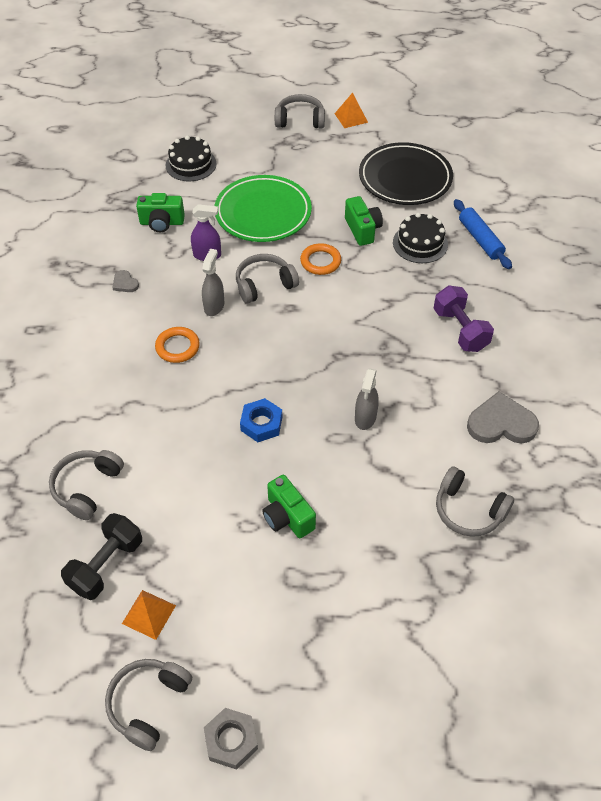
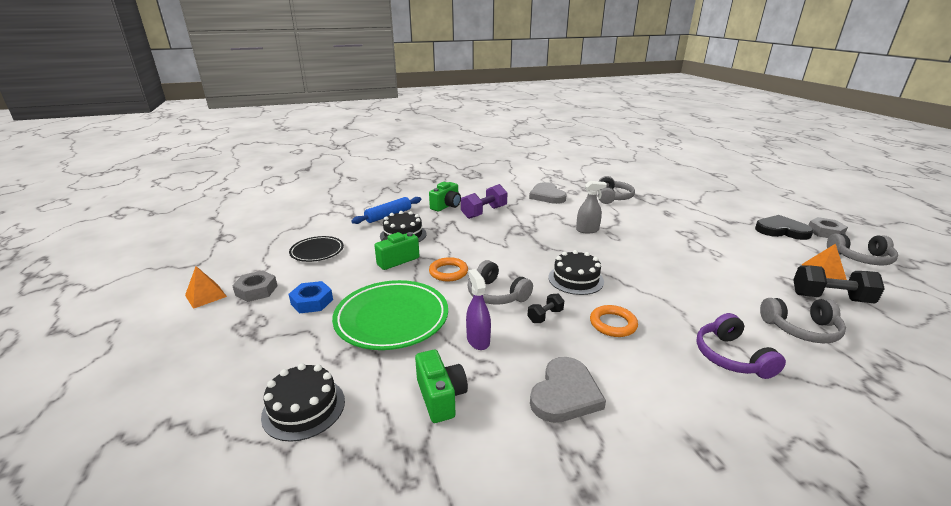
camera: 110 degrees left, 25 degrees down
(93, 403) = (731, 357): none -> purple headphones
(125, 283) = (565, 394): grey heart -> grey heart, size x2.05
(214, 306) = (545, 316): grey spray bottle -> black dumbbell
(259, 353) = (575, 279): none -> black cake
(261, 424) = (637, 264): blue nut -> blue nut (312, 302)
(264, 674) = (781, 230): none -> black heart
(287, 517) = (689, 241): green camera -> green camera (446, 206)
(300, 120) = (202, 331): grey headphones -> none
(346, 143) = (256, 290): none -> grey nut
(405, 178) = (317, 251): black plate -> black plate, size x0.58

